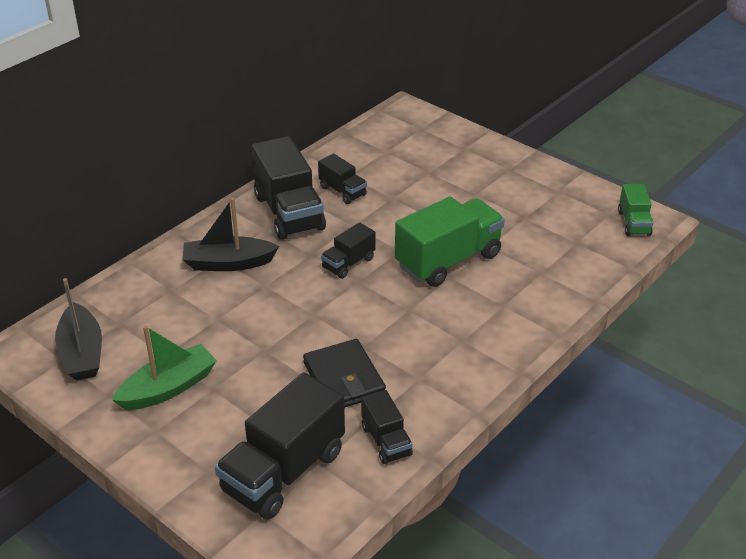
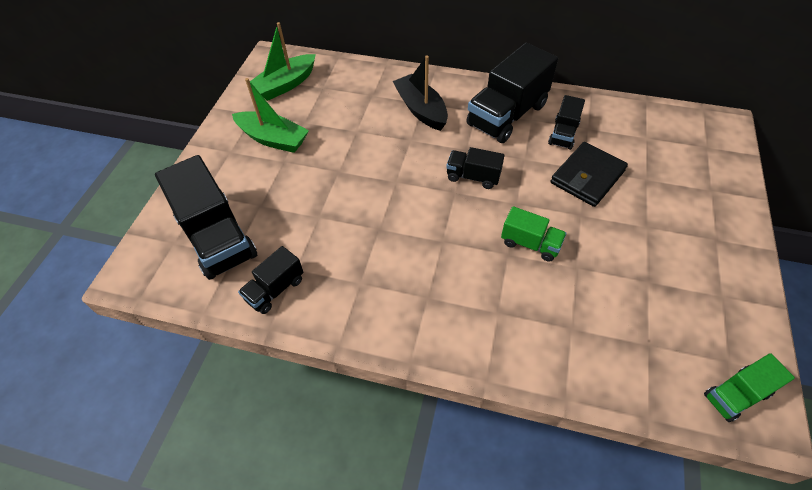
camera: 65 degrees right, 15 degrees up
(82, 353) = (285, 85): black boat -> green boat
(283, 471) = (217, 237): black truck -> black truck turned 135 degrees counterclockwise
(344, 379) = (332, 232): black wallet -> black wallet (587, 177)
(448, 260) = (530, 244): green truck -> green truck, size x0.52

